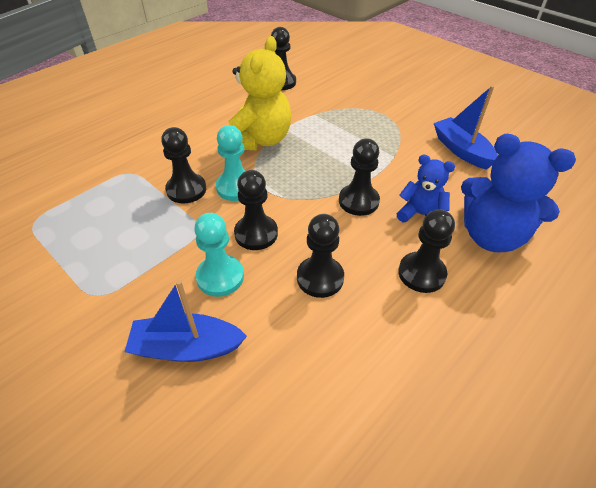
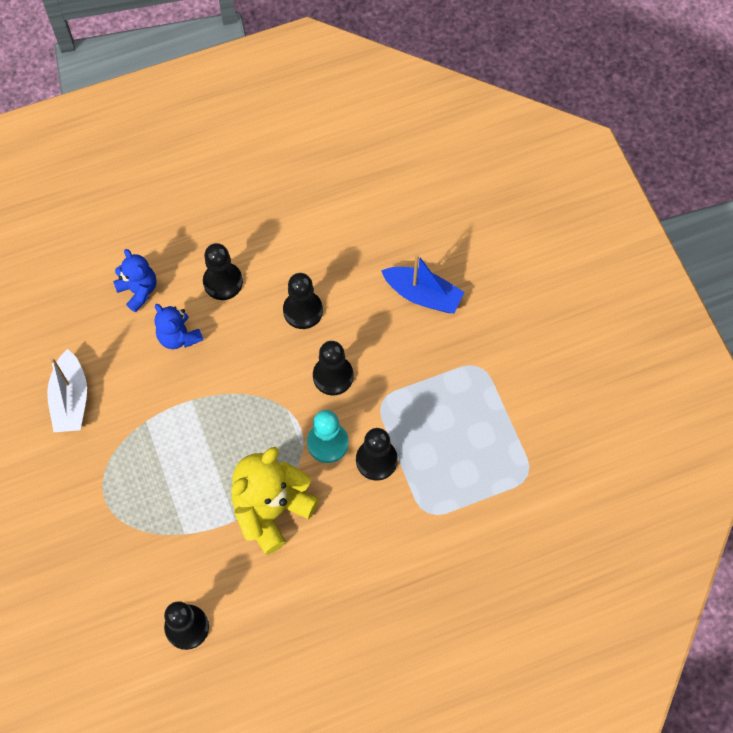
camera: 155 degrees left, 20 degrees up
(220, 277) = (379, 344): turquoise pawn -> none
(358, 201) = (222, 375): black pawn -> none
(461, 150) = (71, 399): blue boat -> white boat
(491, 236) = (138, 290): blue teddy bear -> blue teddy bear, size x0.57

